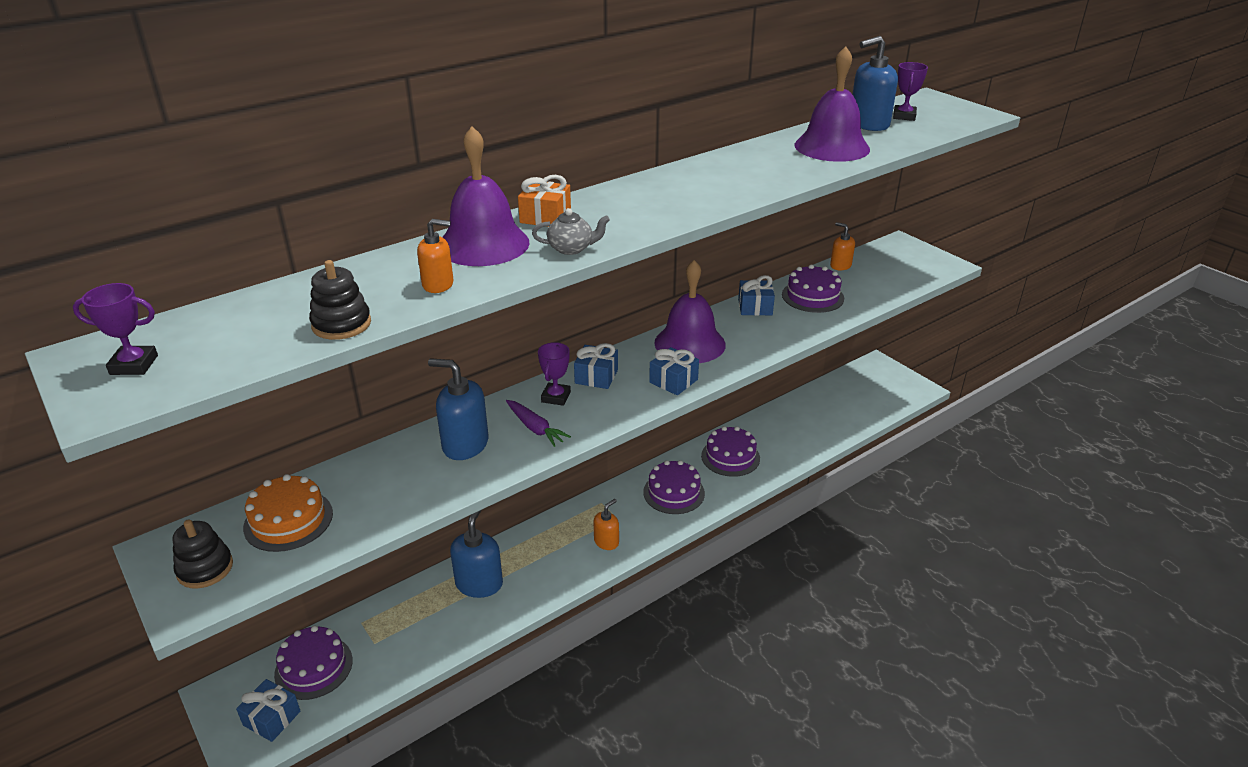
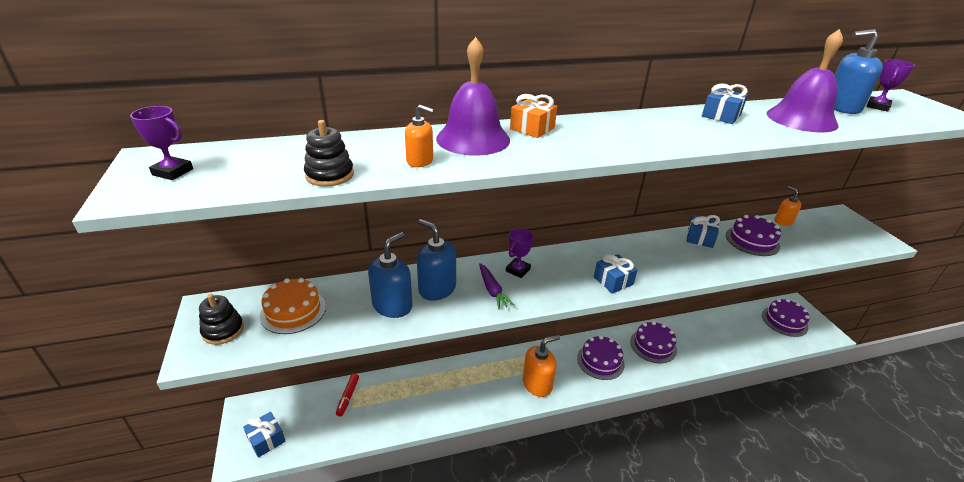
camera: 20 degrees right, 0 degrees up
(313, 667) = (308, 411): purple cake -> purple cake (784, 321)
(362, 633) = (348, 397): none -> red marker
(479, 584) = (437, 387): blue soap dispenser -> blue soap dispenser (392, 305)
(571, 249) = (539, 155): grey teapot -> none
(596, 376) = (554, 262): blue gift -> blue gift (721, 116)
(606, 542) = (537, 384): orange soap dispenser -> orange soap dispenser, size x1.68
(690, 343) = (637, 254): purple bell -> none

